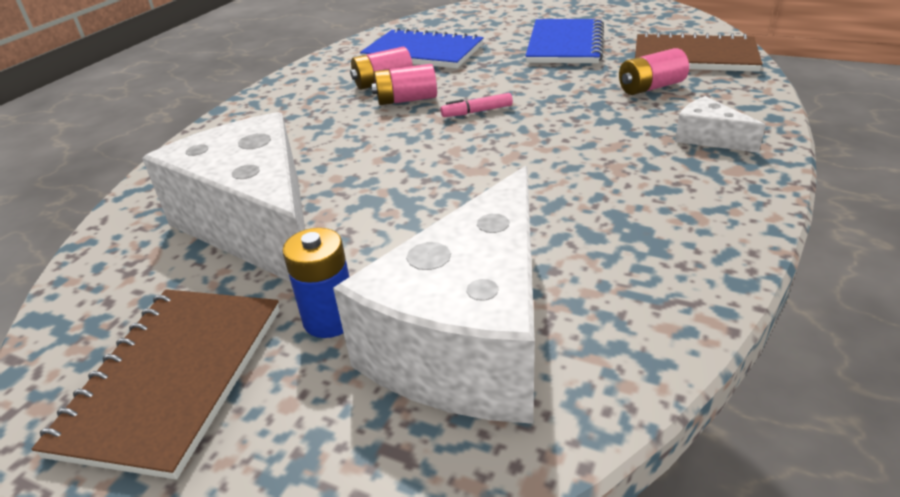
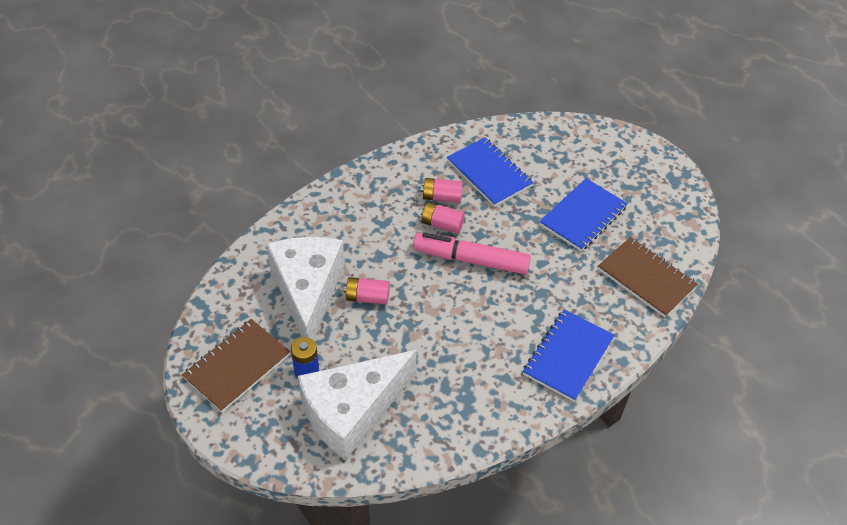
camera: 25 degrees right, 15 degrees up
(477, 112) = (471, 260): pink marker -> pink marker, size x2.47
(651, 87) = (586, 294): pink battery -> pink battery (367, 297)
(708, 138) = (568, 356): white cheese -> blue notebook

